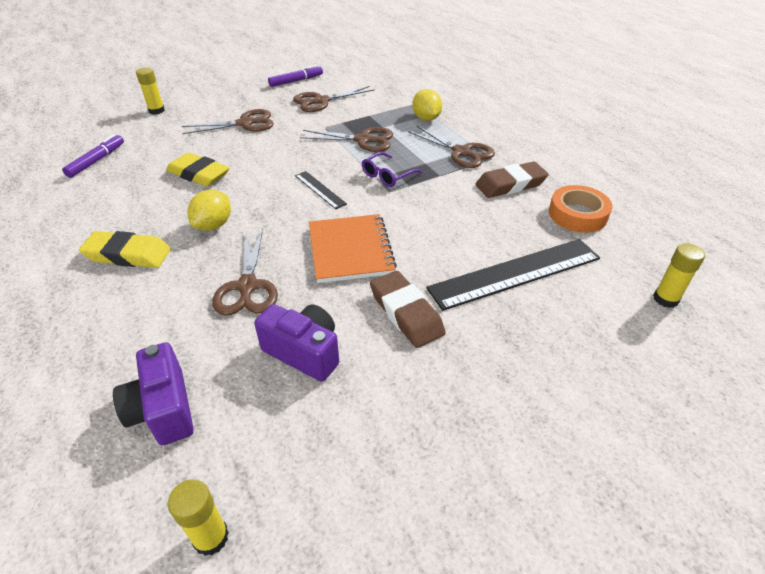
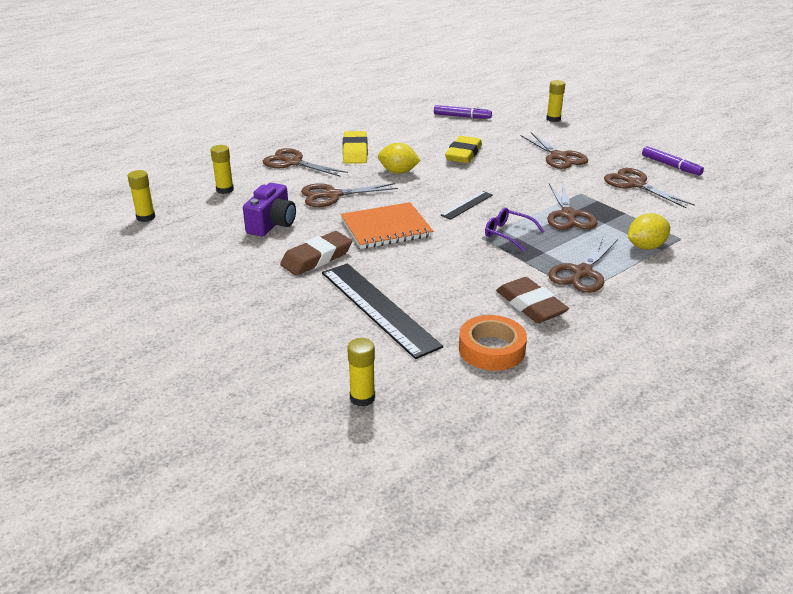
camera: 80 degrees right, 10 degrees down
(118, 320) = (293, 163): none -> brown scissors
(163, 409) = (225, 190): purple camera -> yellow glue stick

